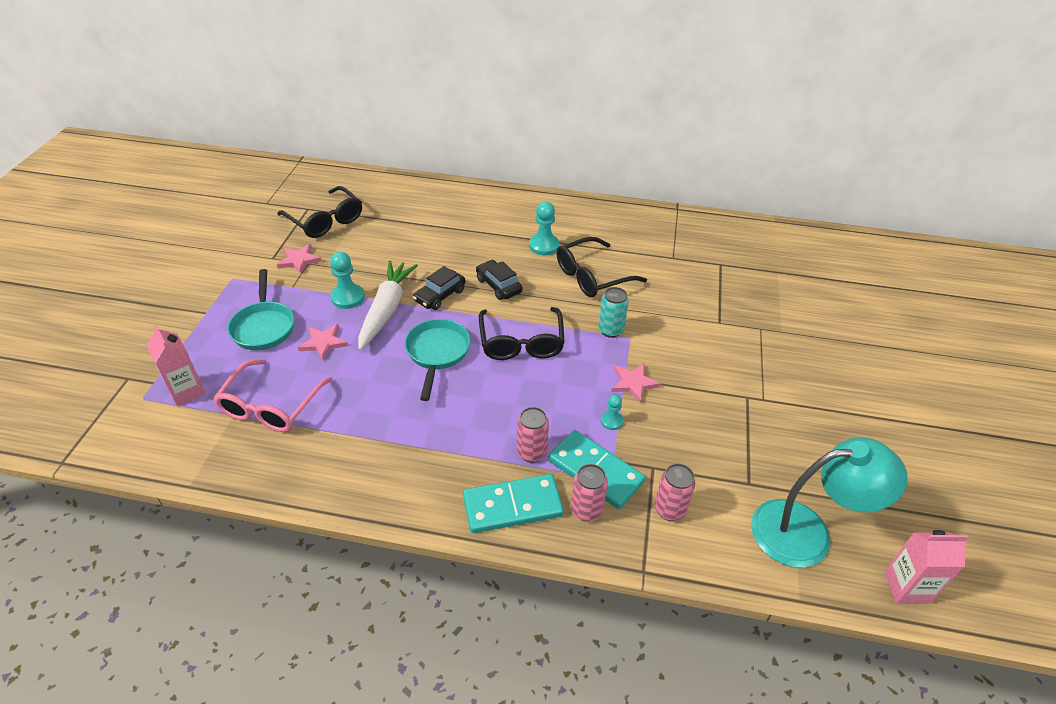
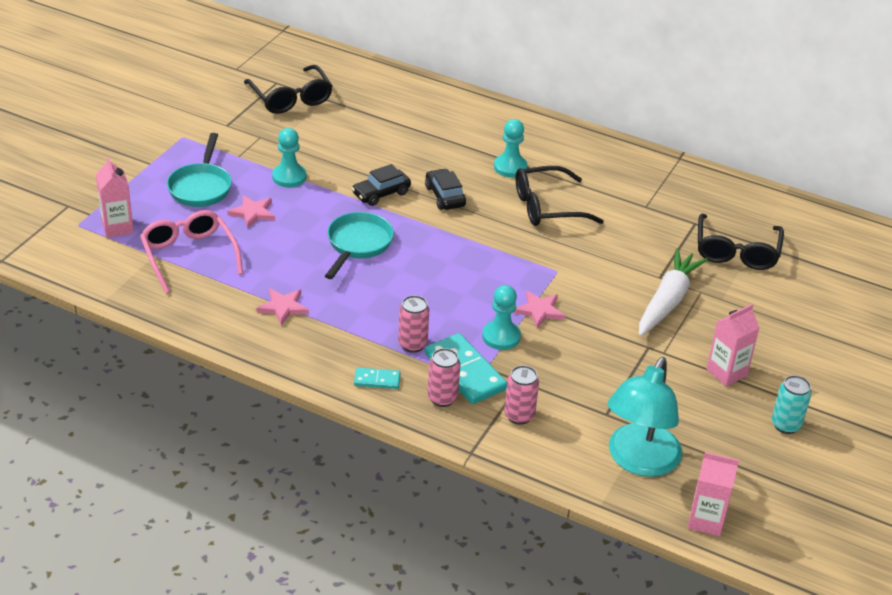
camera: 15 degrees right, 5 degrees down
(271, 406) = (189, 255): pink glasses -> pink glasses turned 120 degrees clockwise
(299, 260) = (252, 132): pink star -> pink star (283, 307)
(386, 310) = (323, 196): white carrot -> white carrot (667, 301)
(512, 506) = (377, 380): turquoise domino -> turquoise domino, size x0.51
(521, 342) = (444, 252): black glasses -> black glasses (736, 251)
(610, 330) = (540, 260): turquoise can -> turquoise can (785, 425)
(611, 421) = (501, 337): turquoise pawn -> turquoise pawn, size x1.72
(807, 532) = (639, 461): turquoise lamp -> turquoise lamp turned 105 degrees clockwise
(827, 406) = (726, 372): none -> pink carton

